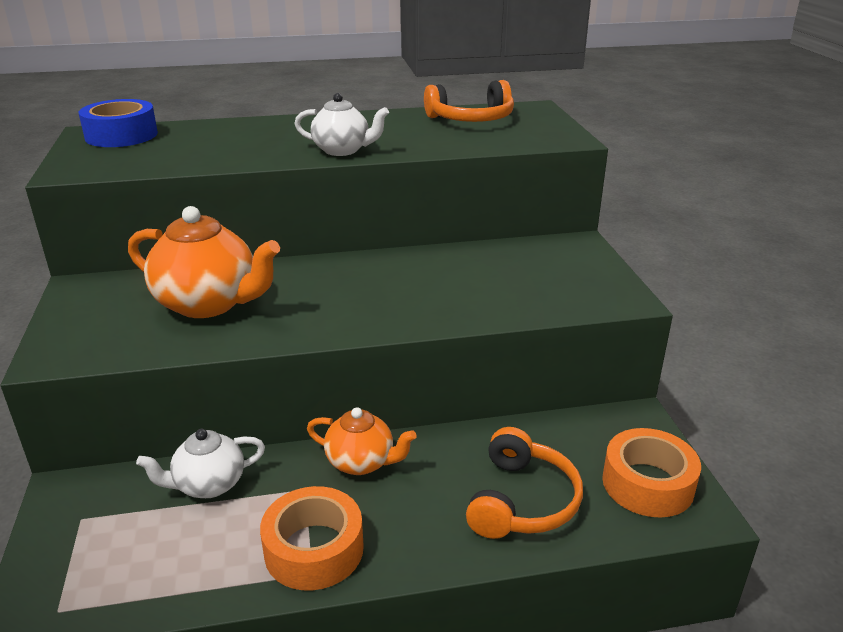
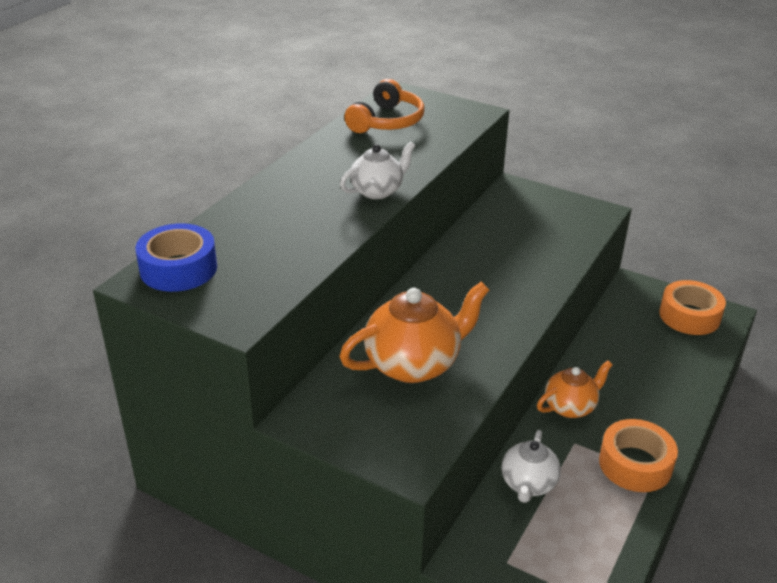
camera: 50 degrees left, 5 degrees up
(522, 501) = (664, 365): orange headphones -> none

